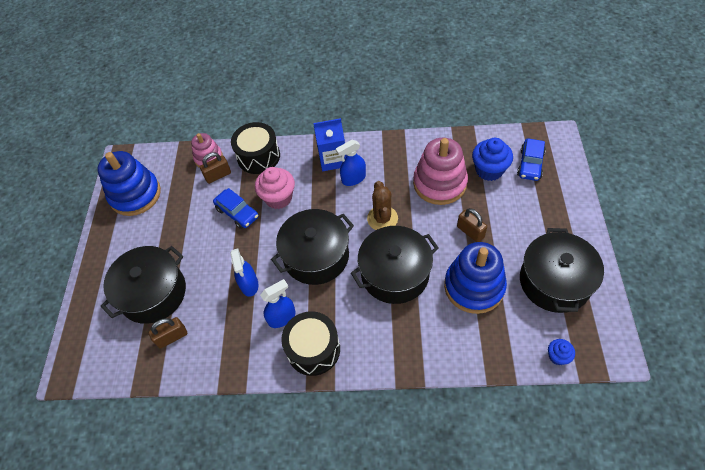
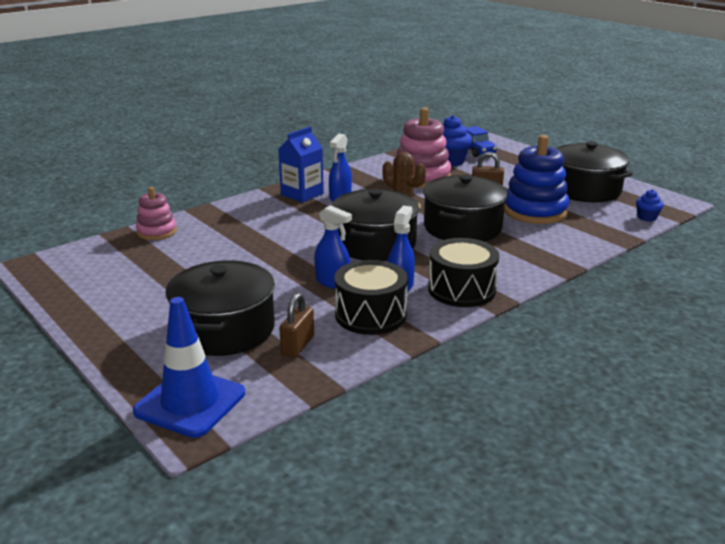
camera: 45 degrees left, 30 degrees down
(85, 349) = (190, 402): none -> blue traffic cone
(135, 195) = (91, 280): blue stacking toy -> none
(218, 175) = (187, 237): brown padlock -> none
(237, 213) = (247, 250): blue car -> none
(258, 156) = (218, 214): black drum -> black drum (370, 315)
(278, 198) = (280, 228): pink cupcake -> none

